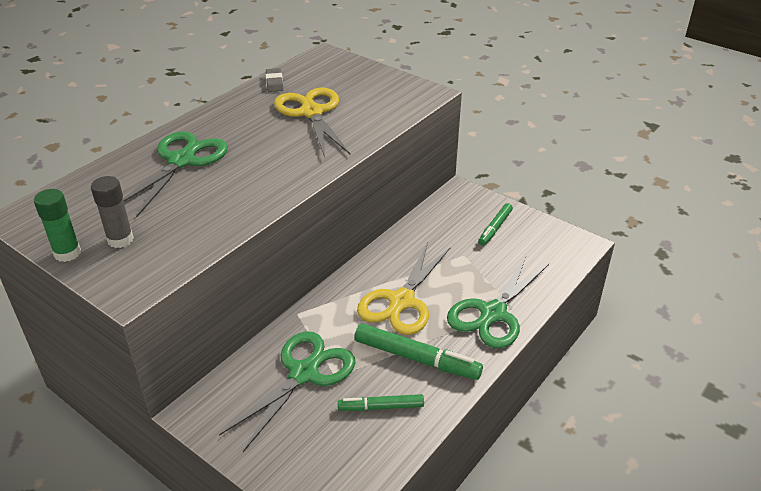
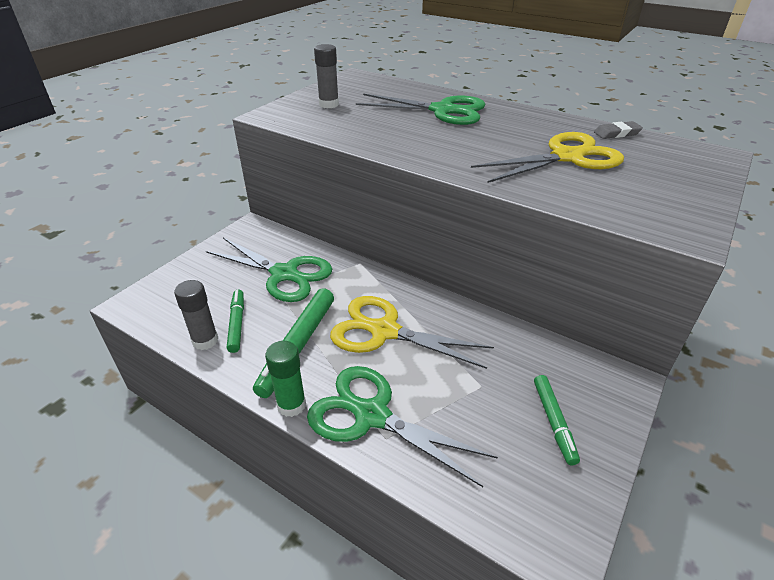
camera: 85 degrees right, 0 degrees up
(67, 253) = (313, 92): green glue stick -> green glue stick (291, 405)
(403, 430) = (205, 341): none -> grey glue stick
(495, 228) = (554, 422): green marker -> green marker turned 120 degrees counterclockwise

